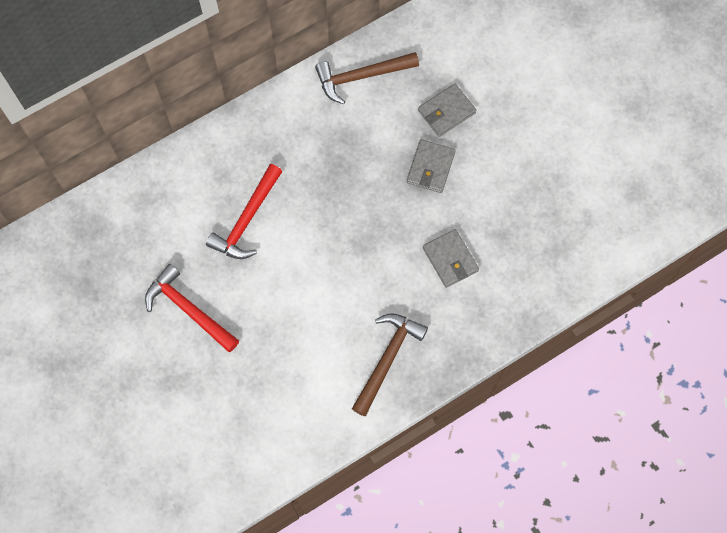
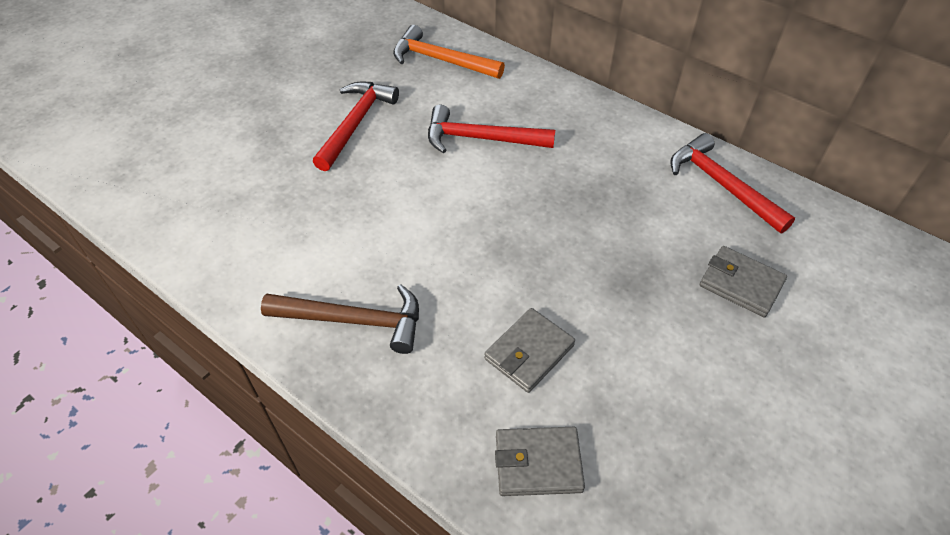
camera: 70 degrees right, 20 degrees down
(134, 217) = (441, 60): none -> orange hammer
(361, 76) = (722, 185): brown hammer -> red hammer
(430, 167) = (649, 289): grey wallet -> grey wallet (538, 463)

